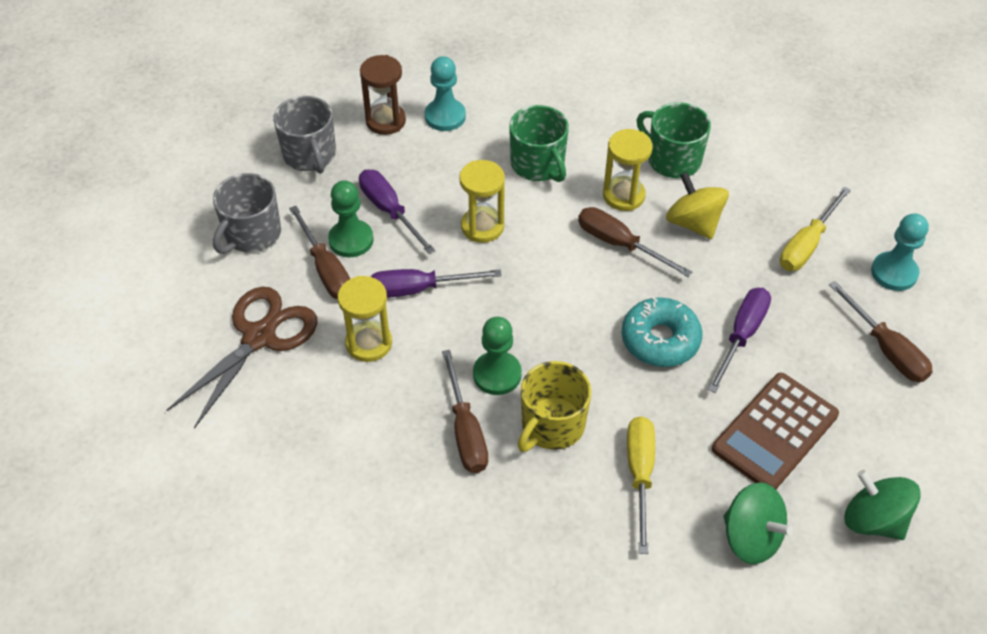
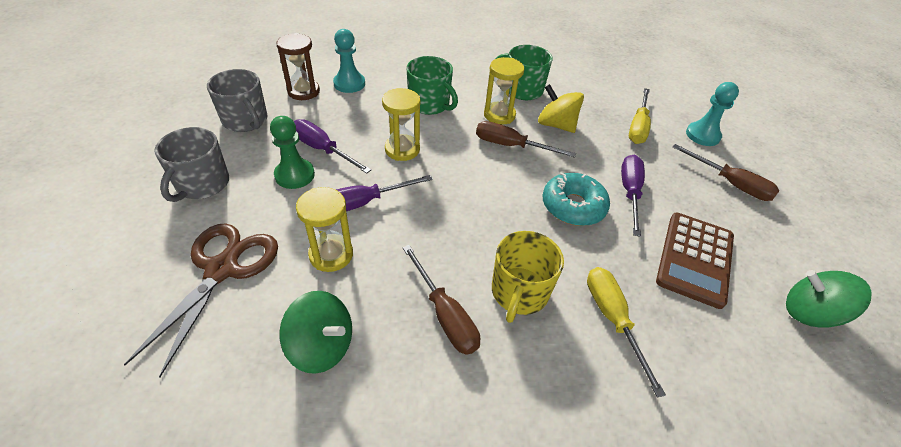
camera: 20 degrees left, 5 degrees down
(326, 269) = (277, 201): brown screwdriver -> none
(497, 374) = (455, 259): green pawn -> none
(751, 537) = (730, 353): green spinning top -> green spinning top (322, 346)

